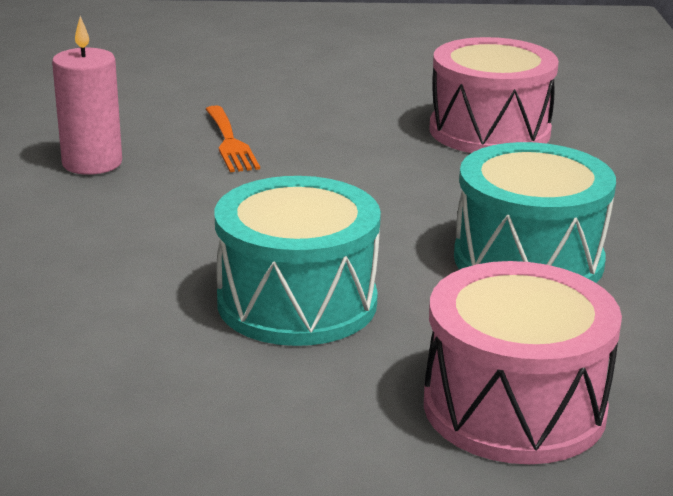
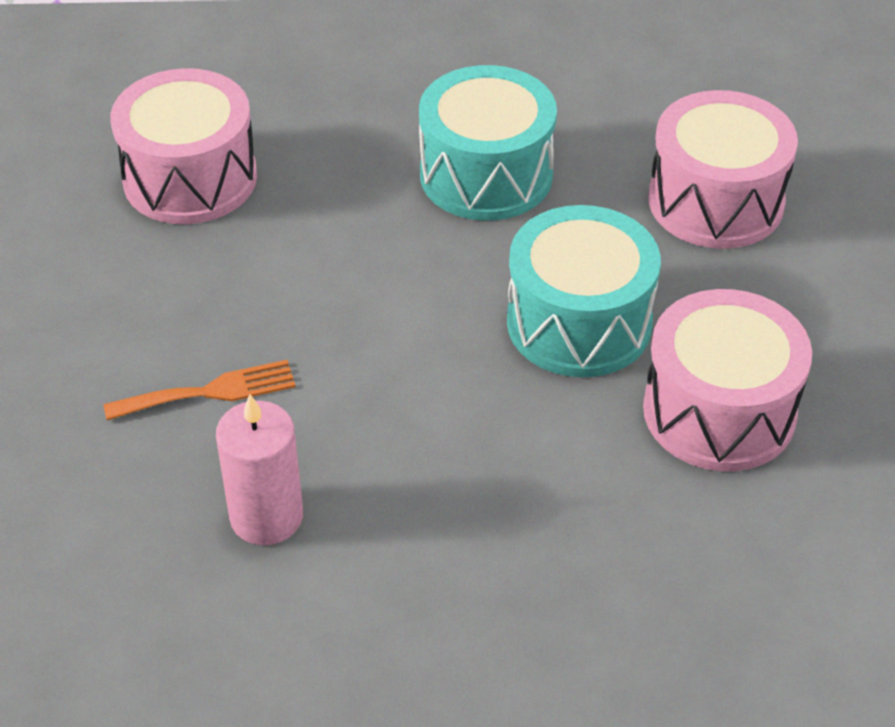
camera: 90 degrees left, 20 degrees up
(149, 379) = (719, 411): none -> pink drum

